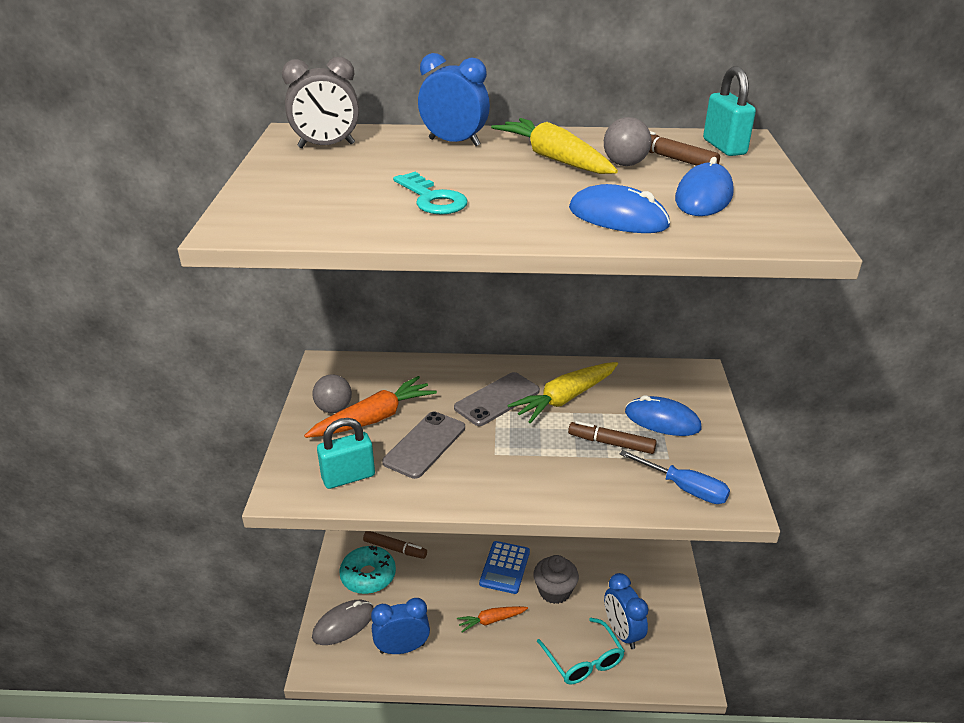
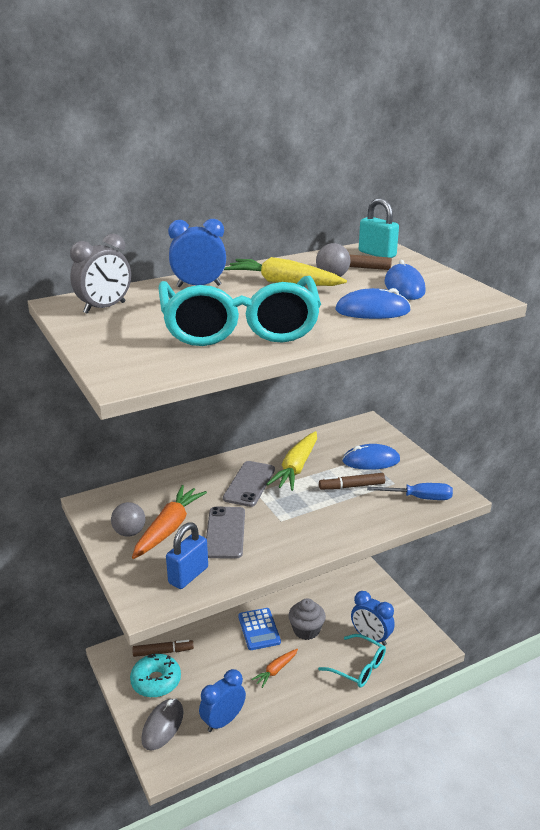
camera: 30 degrees left, 5 degrees down
(348, 477) = (188, 575): turquoise padlock -> blue padlock
(432, 199) = (239, 326): turquoise key -> turquoise glasses

